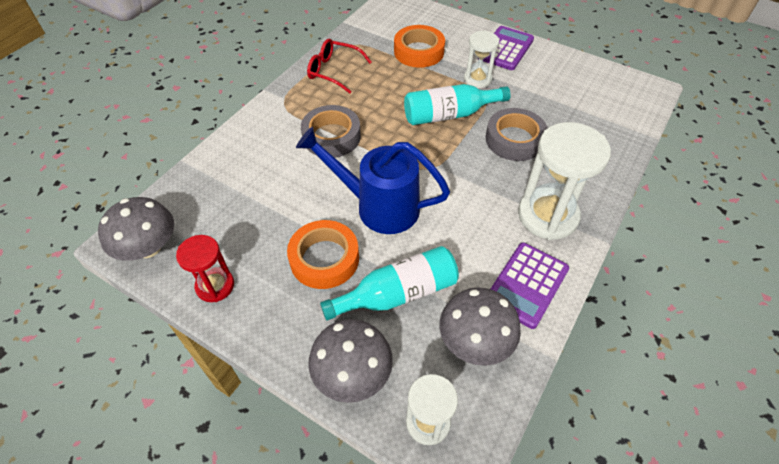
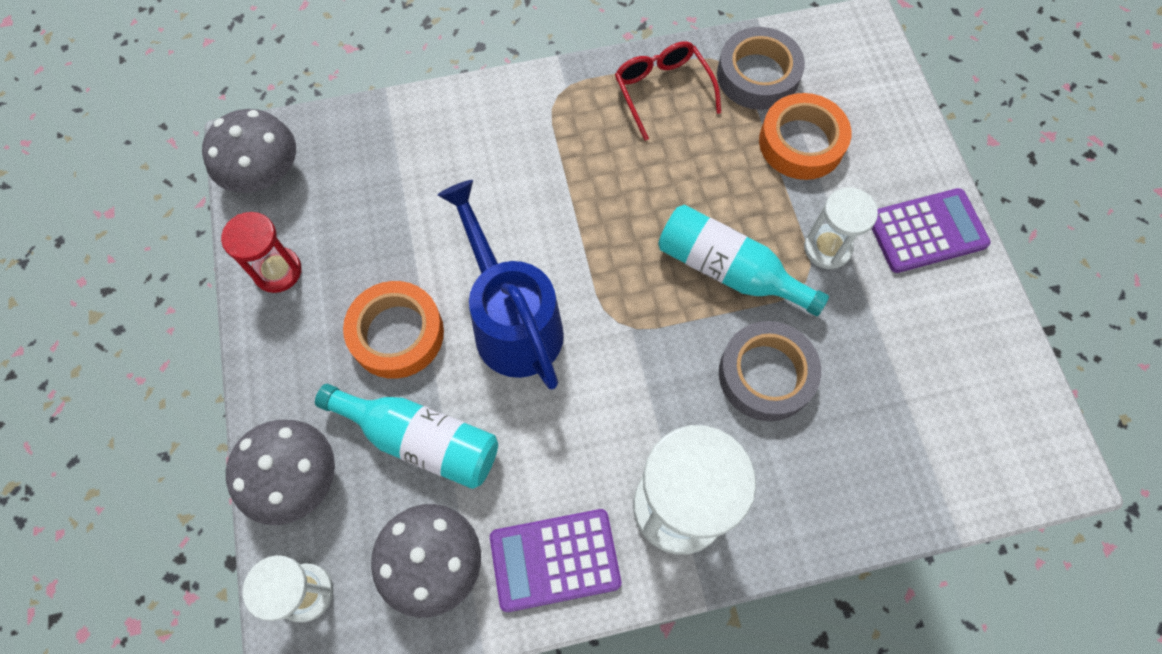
camera: 45 degrees right, 15 degrees up
(331, 136) = (561, 186): grey tape -> grey tape (757, 75)

